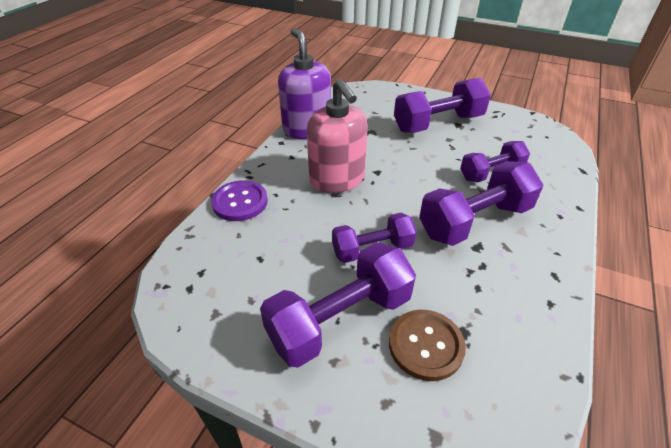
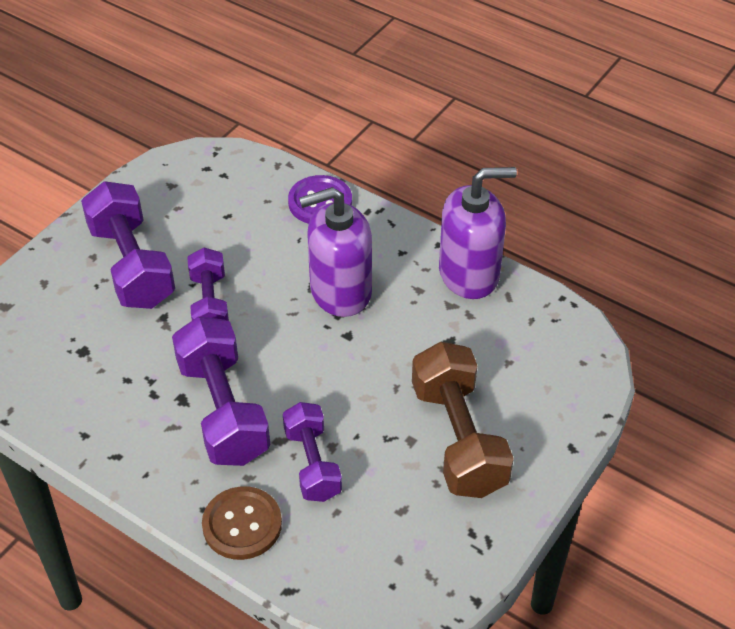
camera: 100 degrees right, 5 degrees up
(337, 179) = (340, 291): pink soap dispenser -> purple soap dispenser
(426, 345) = (81, 319): brown button -> brown button (242, 524)
(438, 123) = (458, 438): purple dumbbell -> brown dumbbell

